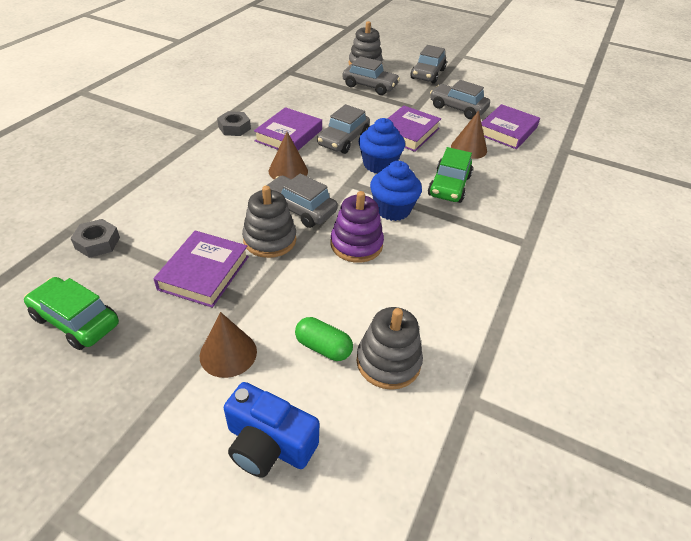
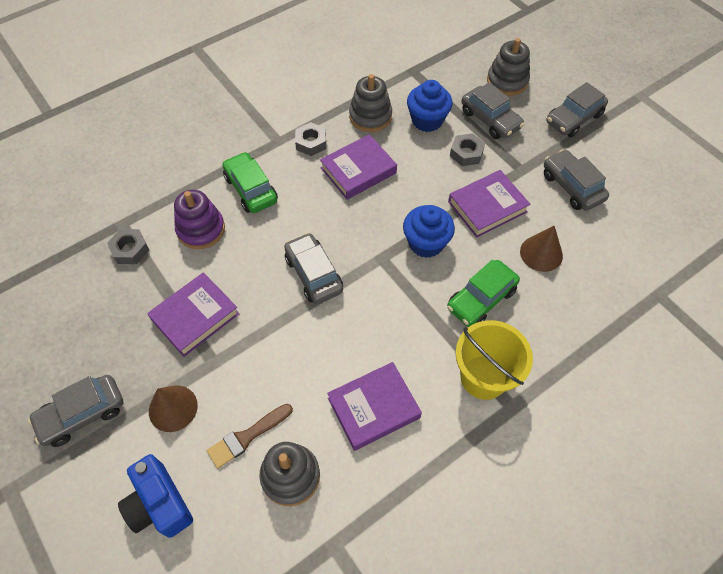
camera: 30 degrees right, 15 degrees up
(76, 320) = (82, 326): green car -> green car (251, 189)
(270, 240) = (267, 301): grey stacking toy -> grey stacking toy (370, 116)
(288, 171) = (330, 220): brown cone -> none
(323, 347) = (247, 436): green capsule -> brown brush
(343, 140) = (410, 195): grey car -> grey car (82, 414)
(356, 244) = (340, 338): purple stacking toy -> purple stacking toy (201, 229)
(367, 107) = (466, 153): none -> grey nut
(392, 209) = (401, 308): blue cupcake -> blue cupcake (427, 120)
(492, 232) = (483, 377): none -> yellow bucket
(507, 131) = (607, 241): purple book -> purple book (373, 408)

